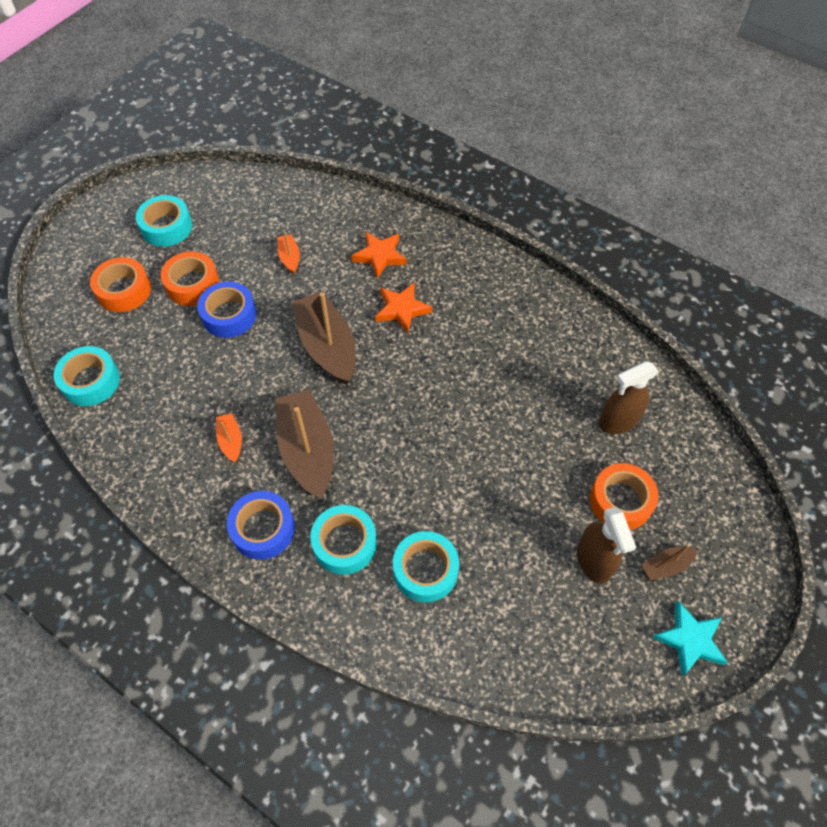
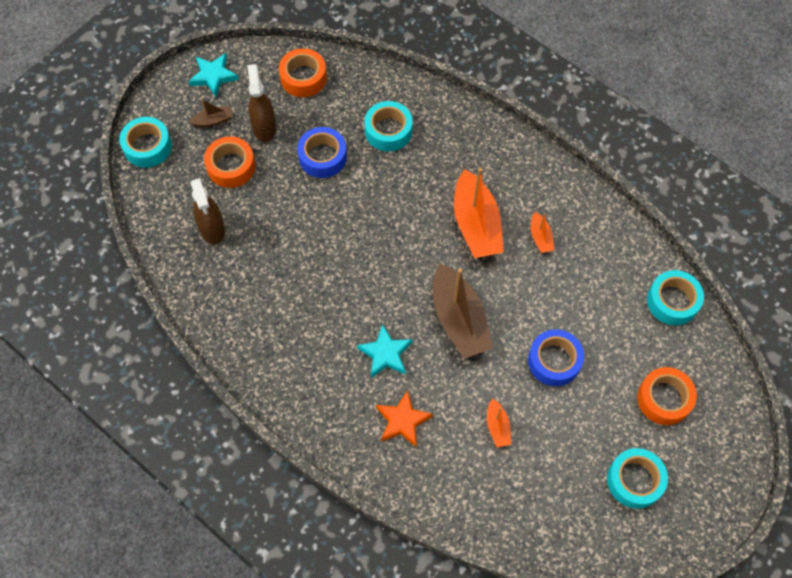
camera: 175 degrees left, 5 degrees up
(192, 284) = (595, 400): orange tape -> orange tape (303, 78)
(263, 529) = (509, 167): blue tape -> blue tape (322, 157)
(307, 450) = (476, 224): brown boat -> orange boat
(344, 543) = (447, 153): turquoise tape -> turquoise tape (147, 147)
(402, 309) = (385, 354): orange star -> turquoise star
(618, 421) = (212, 229): brown spray bottle -> brown spray bottle turned 90 degrees clockwise

